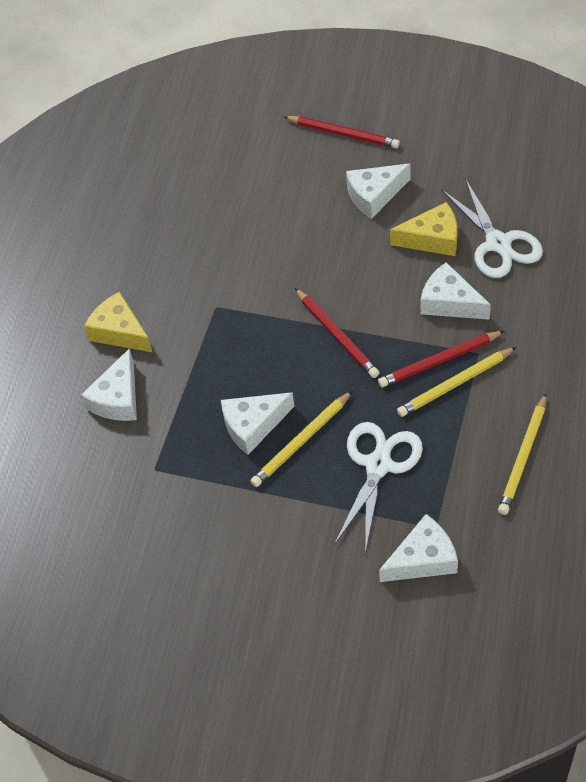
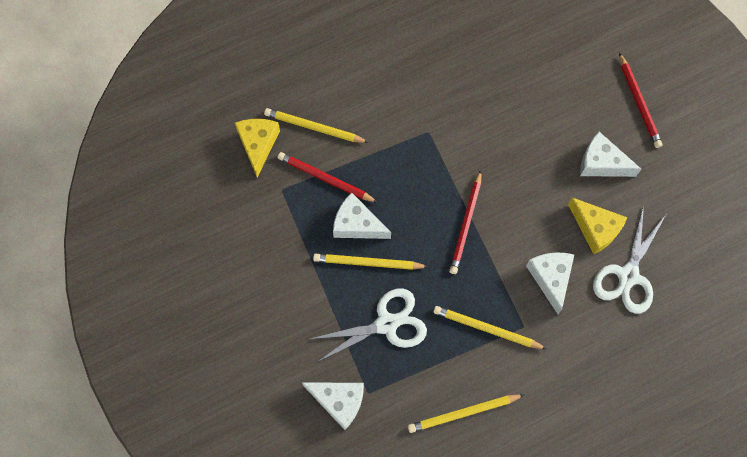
camera: 45 degrees right, 15 degrees up
(118, 398) = (314, 127): white cheese -> yellow pencil
(120, 331) = (363, 89): yellow cheese -> yellow cheese (258, 144)
(439, 361) = (497, 305): red pencil -> red pencil (325, 179)

